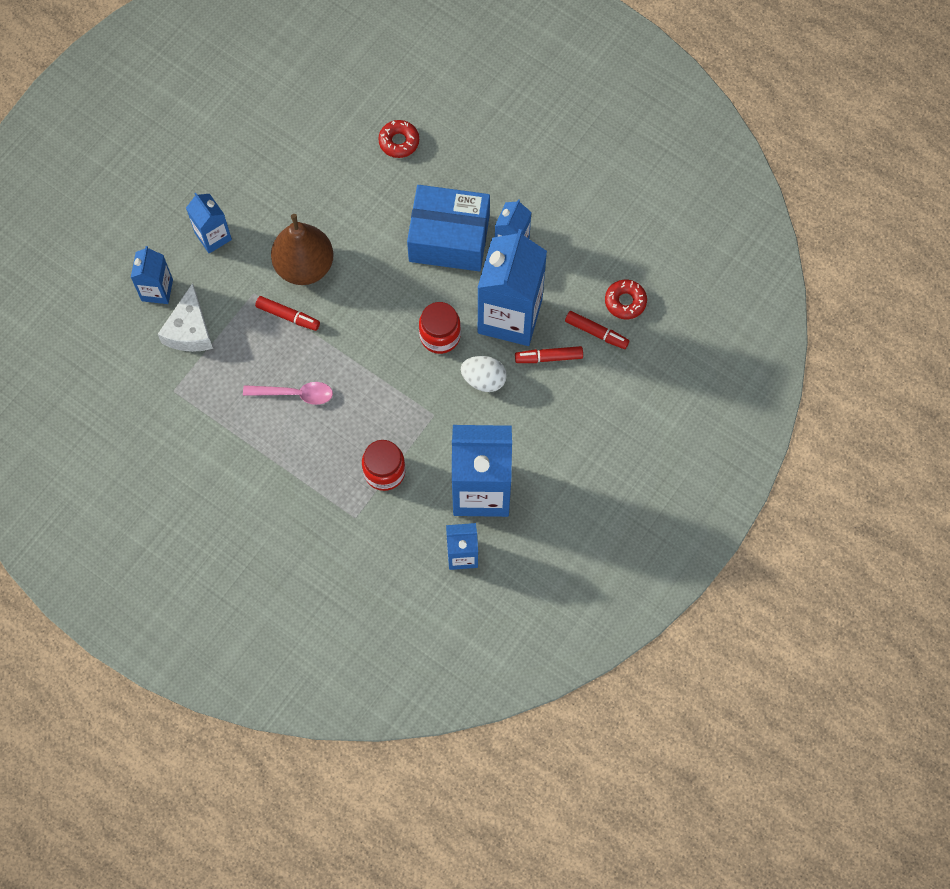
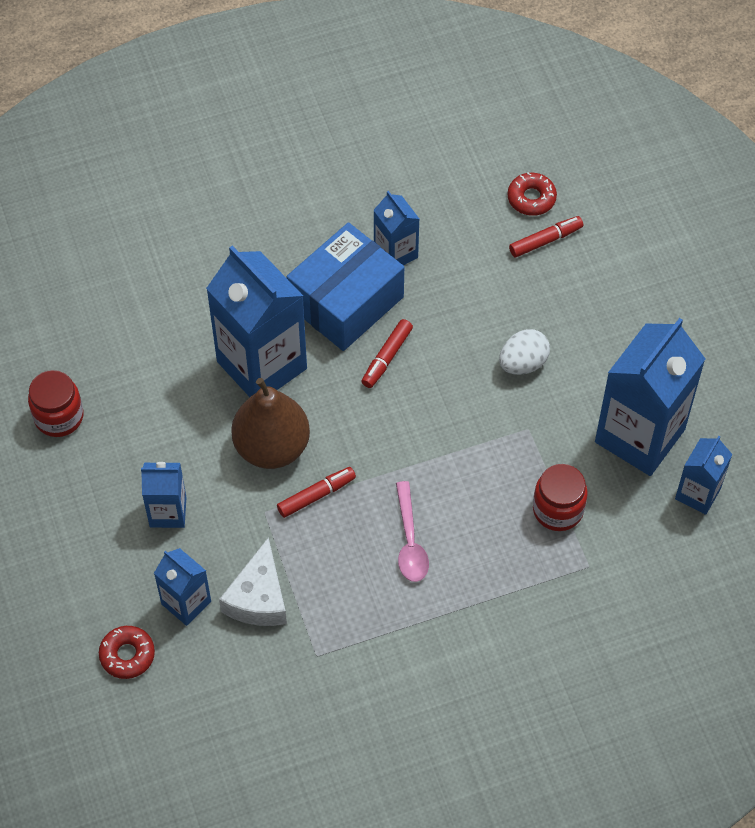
camera: 55 degrees left, 10 degrees down
(190, 330) = (258, 598): white cheese -> white cheese turned 60 degrees clockwise
(295, 394) = (410, 541): pink spoon -> pink spoon turned 135 degrees clockwise
(399, 142) = (203, 281): red donut -> red donut (127, 655)
(440, 336) = (446, 373): red jar -> red jar (59, 417)
(510, 316) = (472, 301): blue carton -> blue carton (262, 365)
(549, 357) = (541, 295): red marker -> red marker (387, 357)

